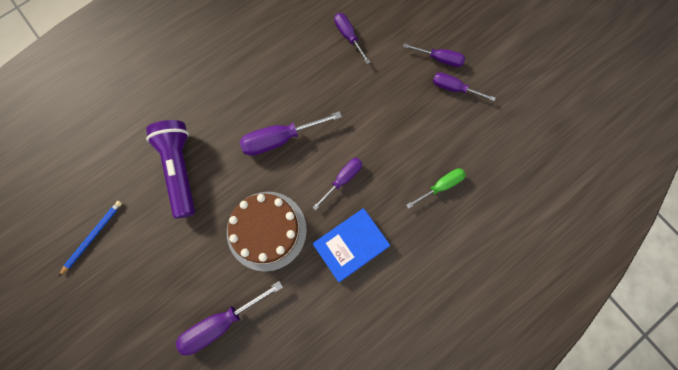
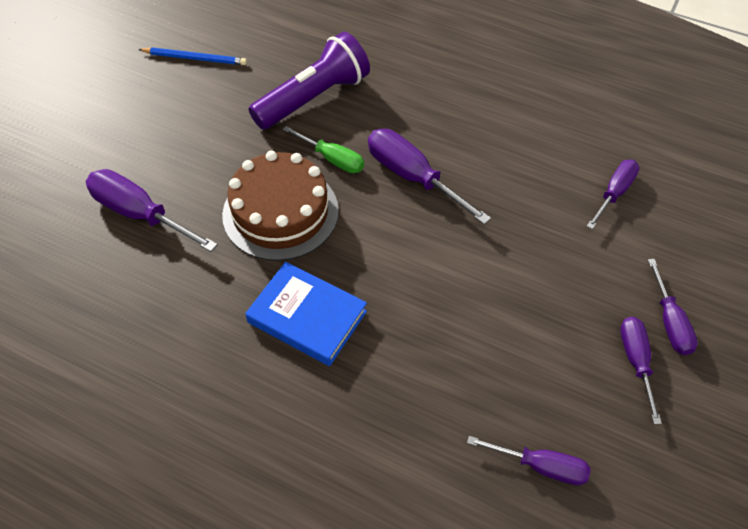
camera: 65 degrees right, 20 degrees down
(342, 180) = (397, 269): purple screwdriver -> purple screwdriver (540, 466)
(440, 186) = (461, 403): green screwdriver -> green screwdriver (332, 159)

